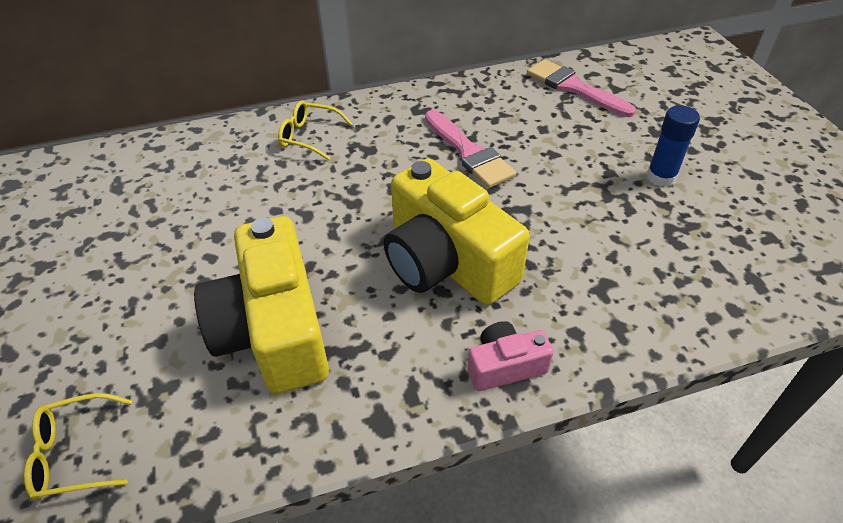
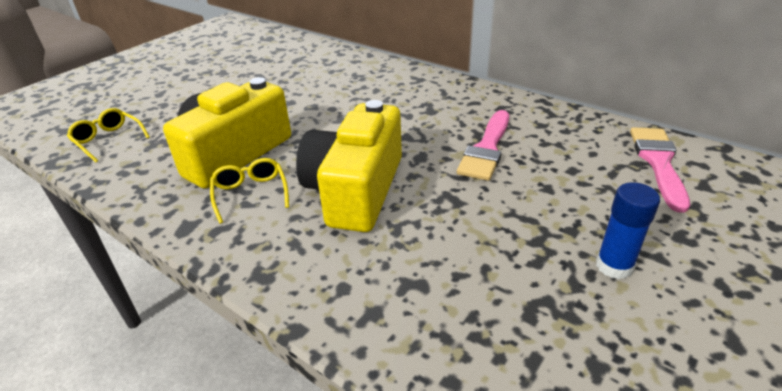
camera: 55 degrees right, 10 degrees down
(309, 136) = (413, 87): yellow glasses -> yellow glasses (250, 194)
(505, 366) = (275, 262): pink camera -> none

